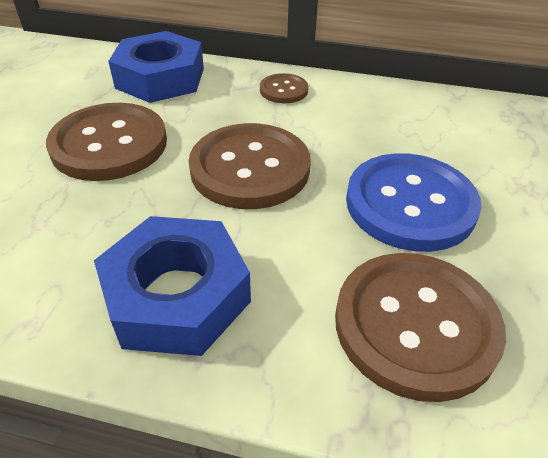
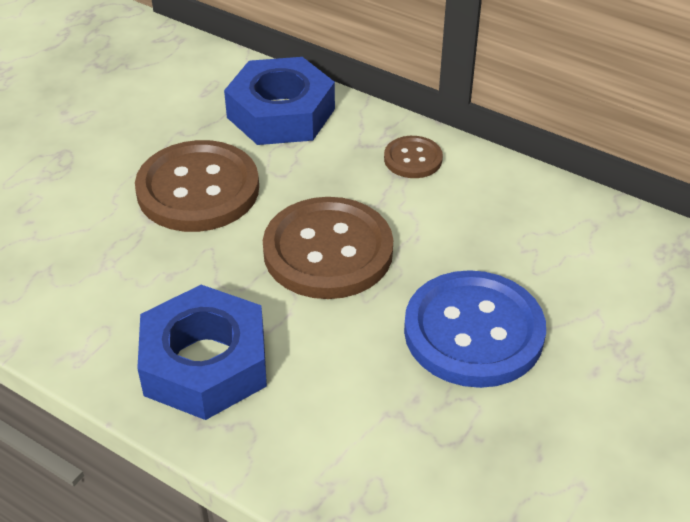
camera: 20 degrees right, 0 degrees up
(415, 325) = (403, 448): brown button -> none

